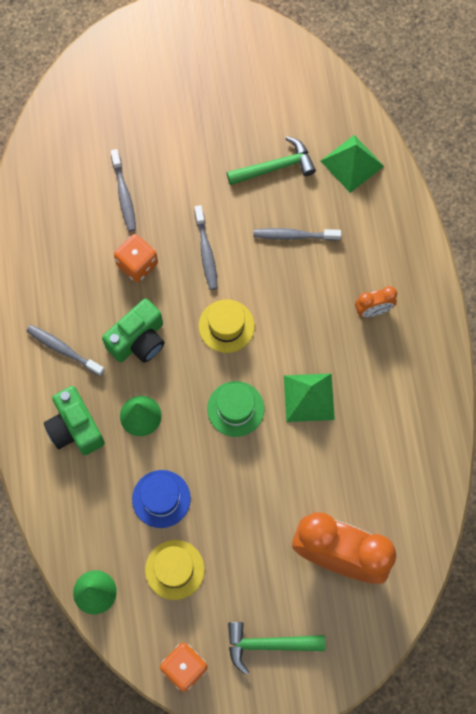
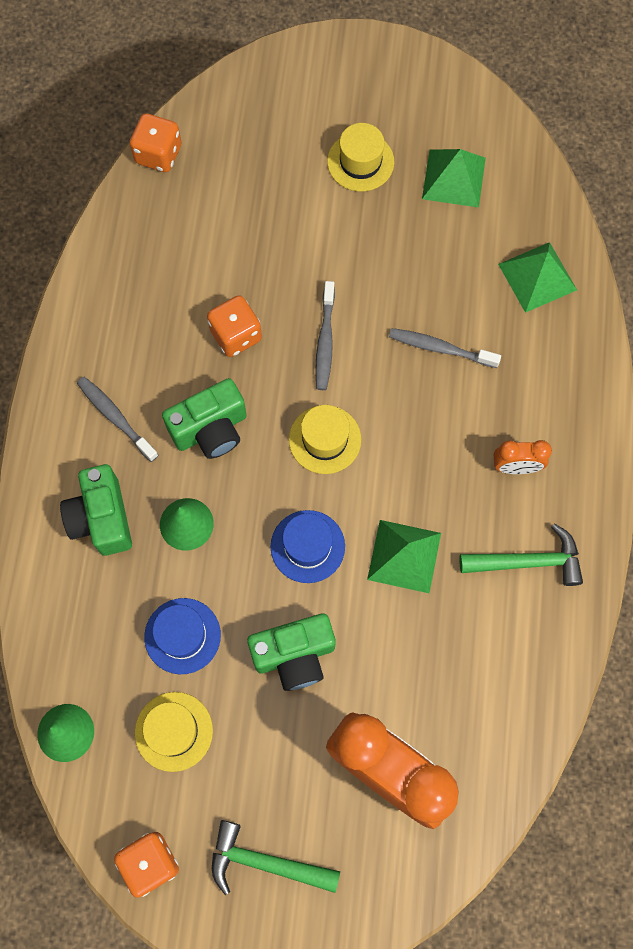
camera: 15 degrees right, 0 degrees up
(37, 139) = (158, 154): none -> orange dice
(124, 195) = (243, 247): grey toothbrush -> none
(195, 107) = (360, 162): none -> yellow hat
(235, 409) = (307, 546): green hat -> blue hat
(248, 491) = (294, 655): none -> green camera
(269, 102) = (454, 178): none -> green pyramid
(275, 167) = (439, 258): green hammer -> green hammer (527, 561)

